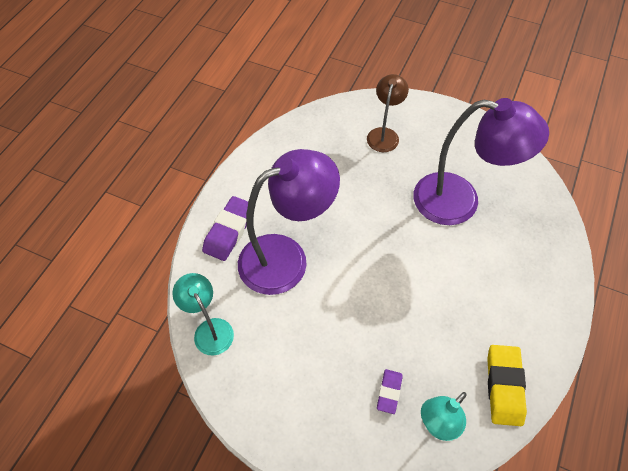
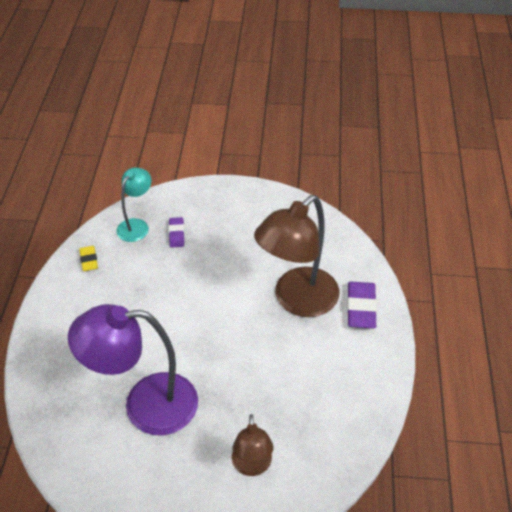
camera: 160 degrees right, 10 degrees down
(210, 329) = (329, 234): turquoise lamp -> none
(286, 258) = (297, 300): purple lamp -> brown lamp
(504, 386) = (89, 260): yellow eraser -> yellow eraser, size x0.59

